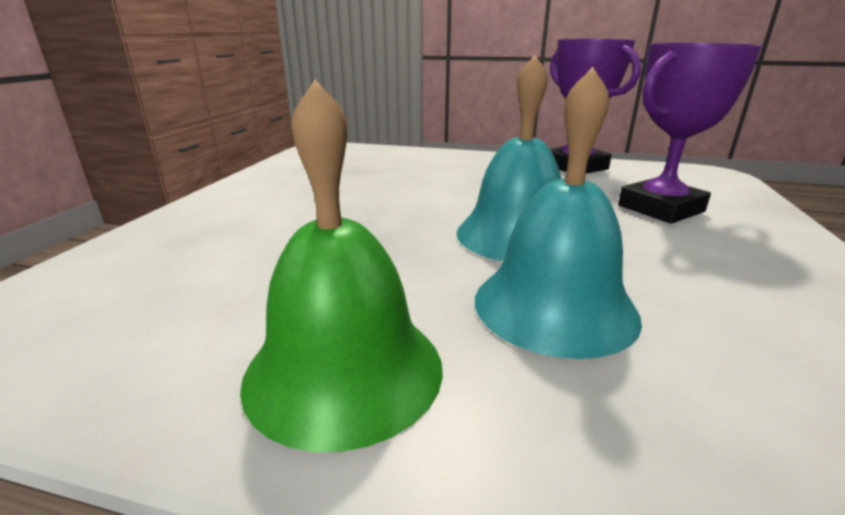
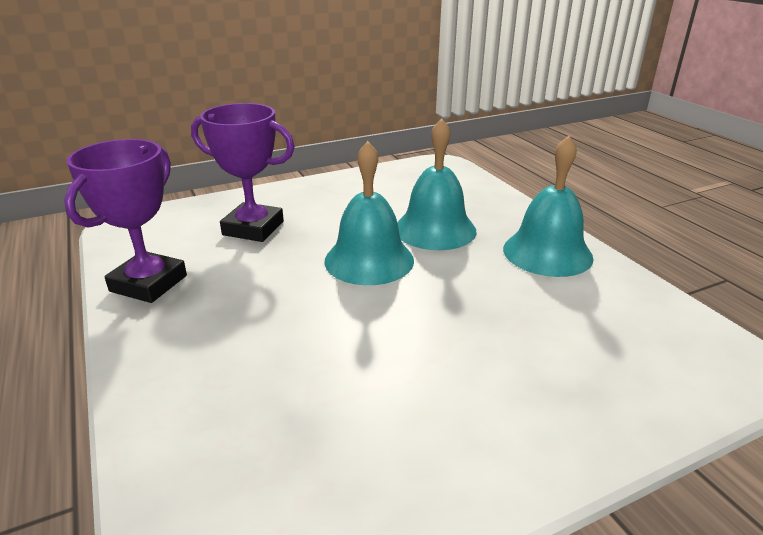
camera: 130 degrees left, 5 degrees up
(344, 370) = (547, 253): green bell -> turquoise bell

